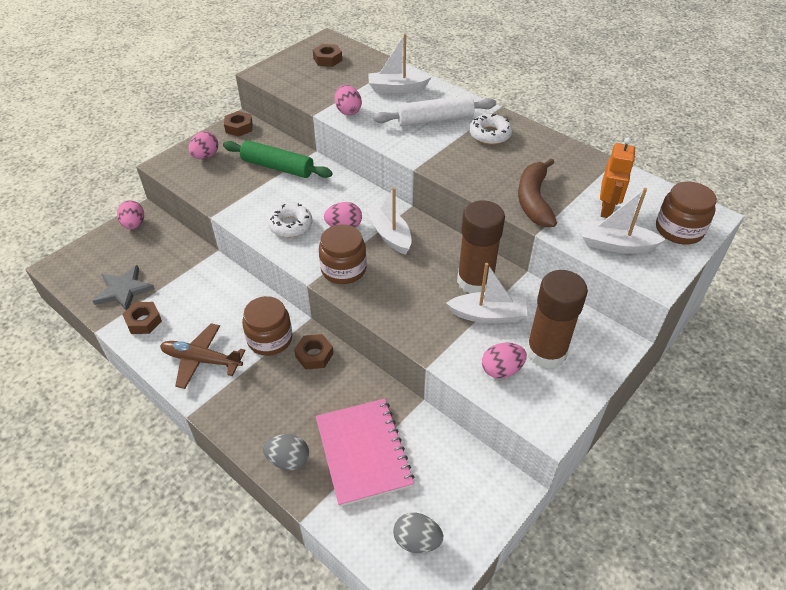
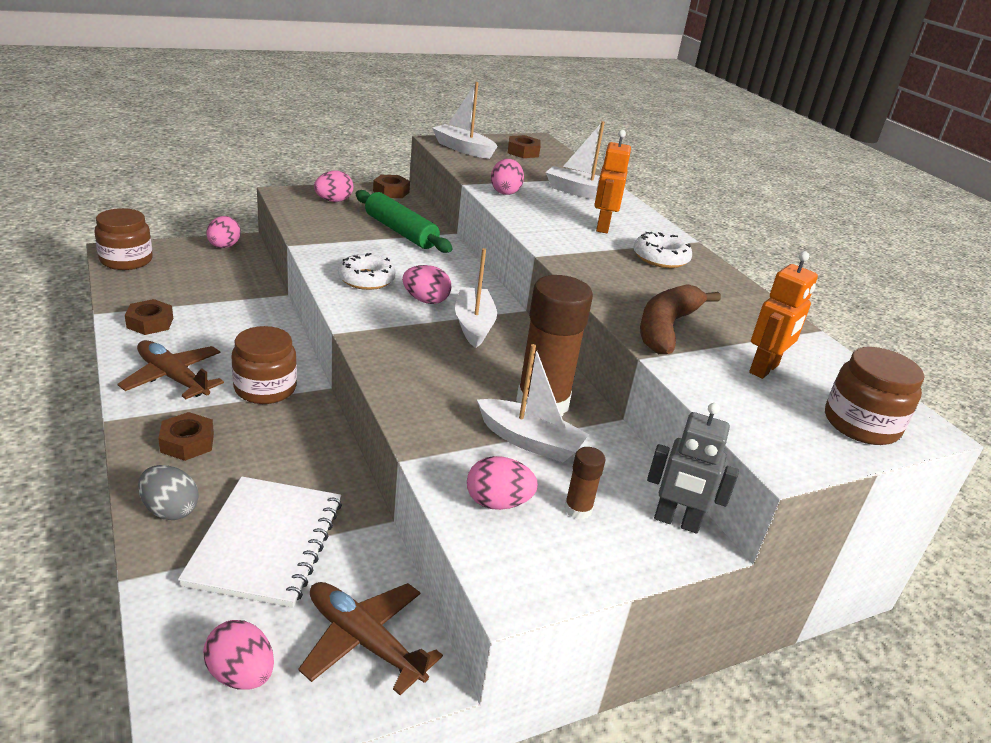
camera: 20 degrees right, 15 degrees down
(123, 290) = (158, 291): grey star -> none
(314, 355) = (300, 422): brown nut -> brown nut (187, 442)
(343, 269) = (388, 334): brown jar -> brown jar (126, 260)
(363, 452) = (266, 542): pink notebook -> white notebook
(417, 540) = (241, 674): grey egg -> pink egg
(435, 119) = (602, 227): white rolling pin -> orange robot
(465, 485) = (364, 641): none -> brown plane
(546, 352) = (578, 509): brown glue stick -> brown glue stick, size x0.45
(601, 334) = (676, 522): none -> grey robot
(616, 245) = (748, 406): white boat -> white boat (463, 149)

